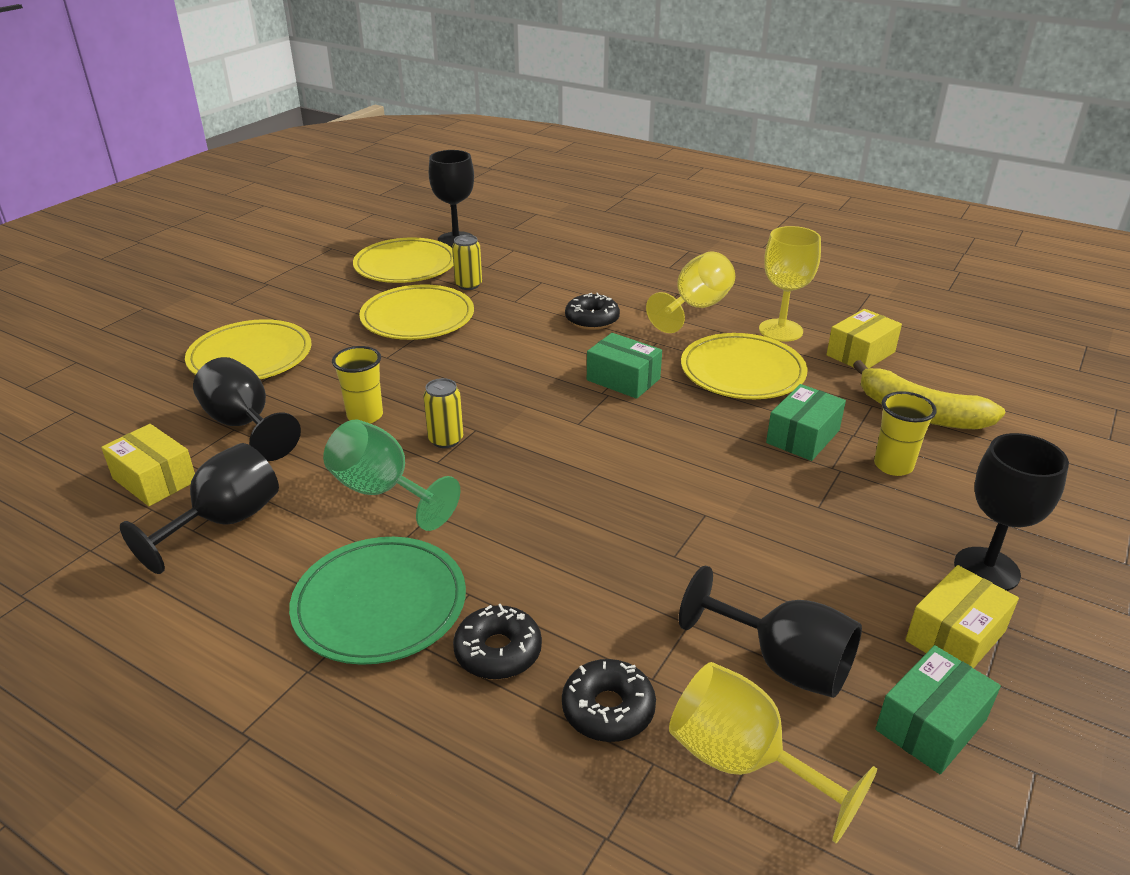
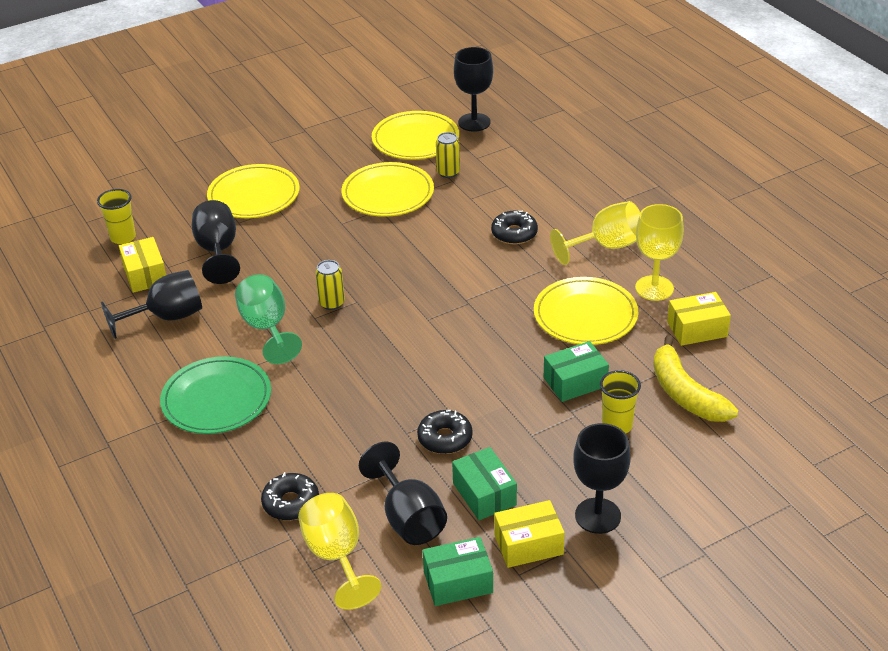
camera: 30 degrees right, 5 degrees up
(365, 416) = (294, 268): yellow cup -> yellow cup (123, 237)
(498, 651) = (259, 450): black donut -> black donut (445, 438)
(623, 379) = (490, 294): green box -> green box (484, 494)

